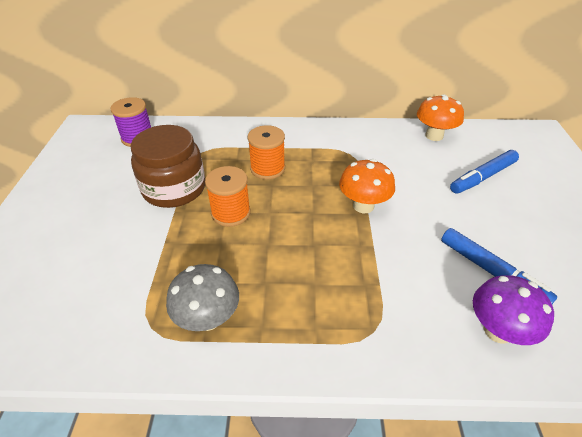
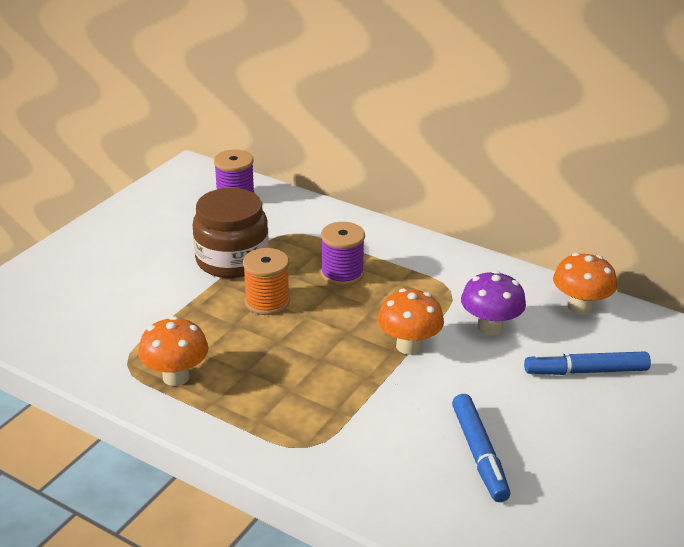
camera: 30 degrees right, 10 degrees down
(208, 318) = (176, 377): grey mushroom -> orange mushroom
(267, 169) = (342, 274): orange spool -> purple spool
(498, 330) = (425, 496): purple mushroom -> purple mushroom (490, 327)

